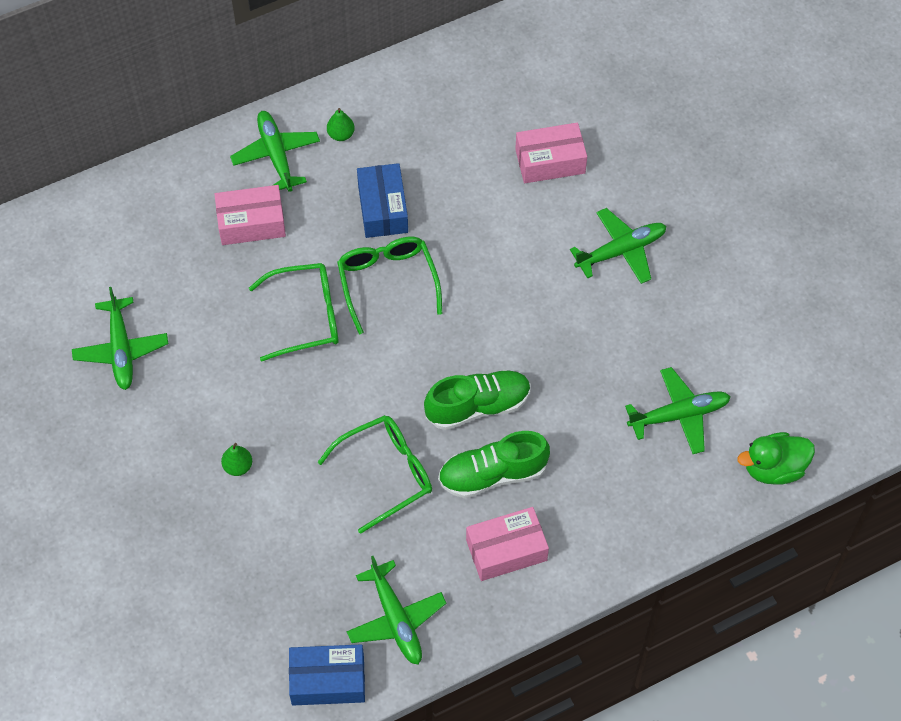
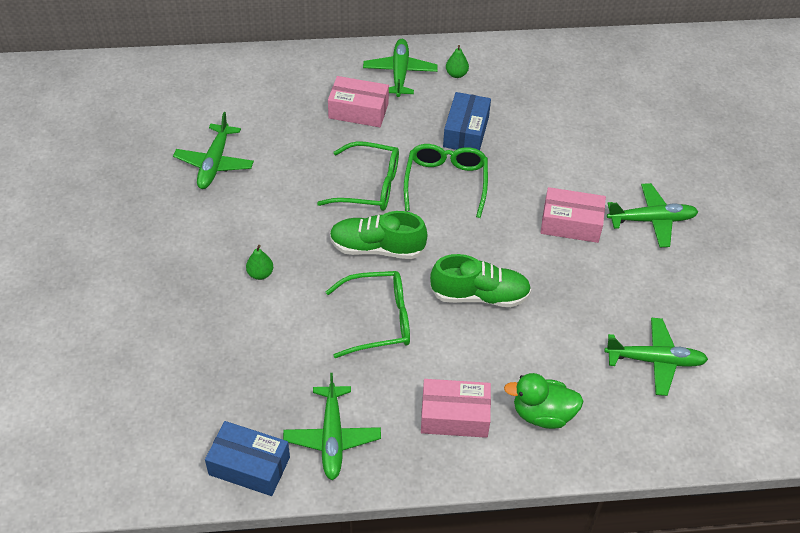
camera: 20 degrees right, 10 degrees down
(492, 474) = (469, 351): green shoe -> green shoe (377, 248)
(550, 161) = (617, 140): pink box -> pink box (571, 223)
(773, 468) = (728, 434): green duck -> green duck (542, 414)

